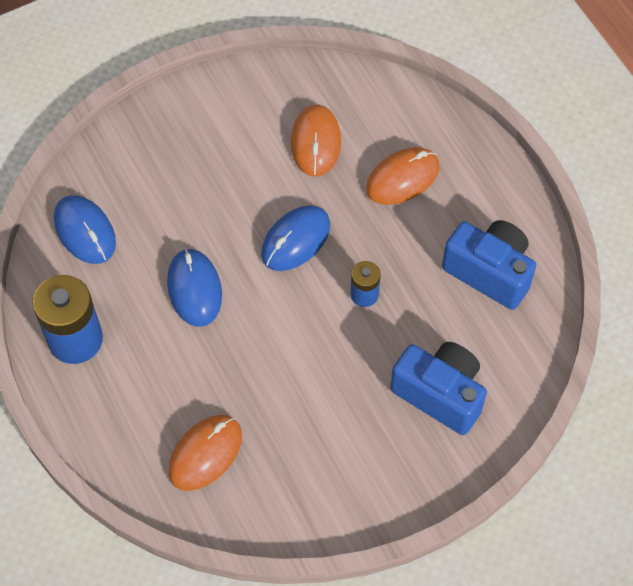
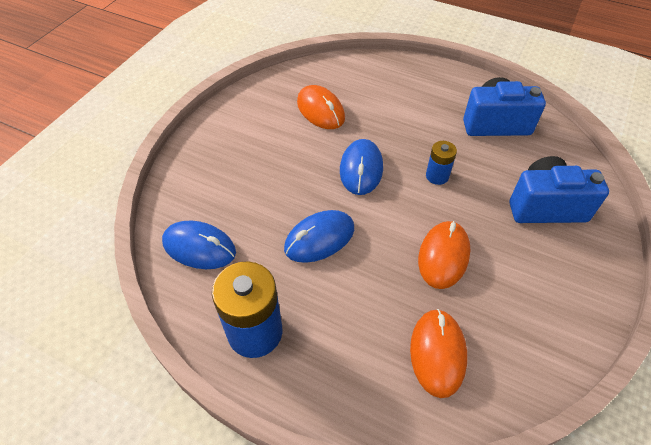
camera: 35 degrees left, 10 degrees down
(194, 289) = (319, 238): blue mouse -> blue mouse turned 75 degrees counterclockwise
(402, 178) = (393, 102): orange mouse -> orange mouse (443, 256)

